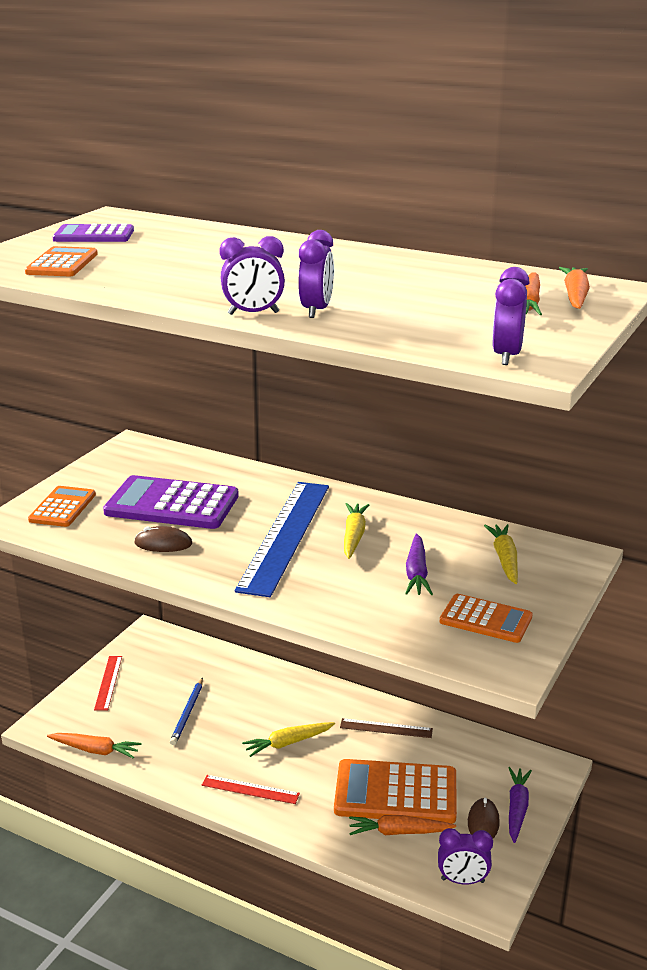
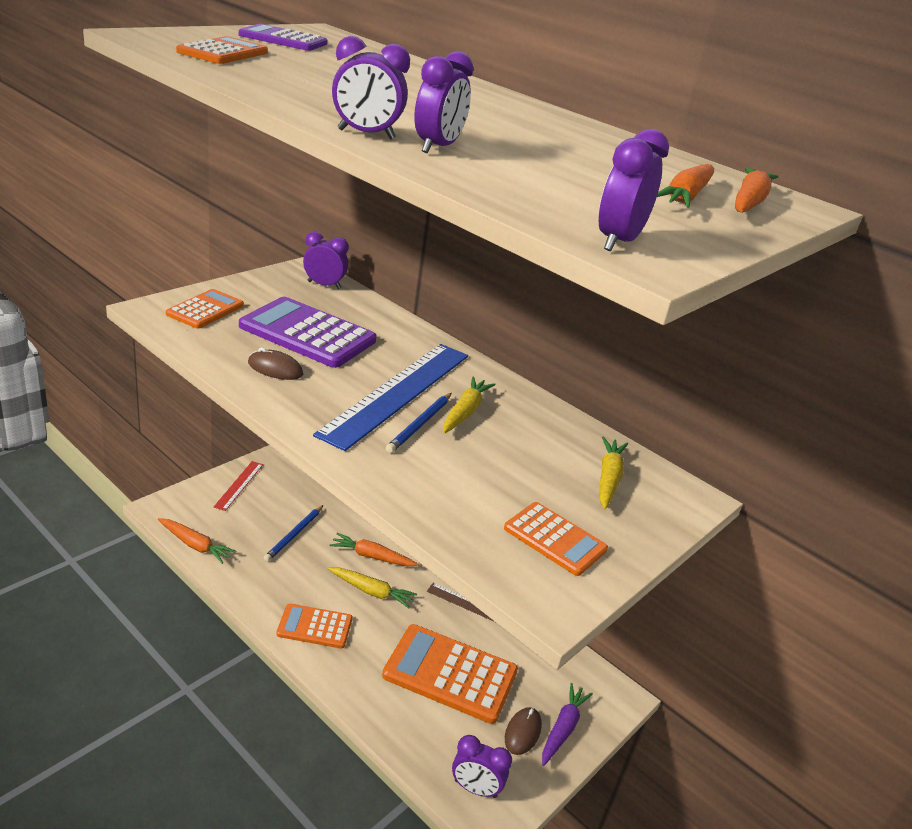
camera: 10 degrees right, 5 degrees up
(158, 455) = (324, 285): none -> purple clock
(250, 789) = (315, 626): red ruler -> orange calculator
(288, 743) = (371, 591): yellow carrot -> yellow carrot turned 150 degrees counterclockwise
(321, 558) = (420, 425): none -> blue pencil
(399, 832) = (435, 715): orange carrot -> orange carrot (372, 556)
(416, 573) = (508, 468): purple carrot -> none

